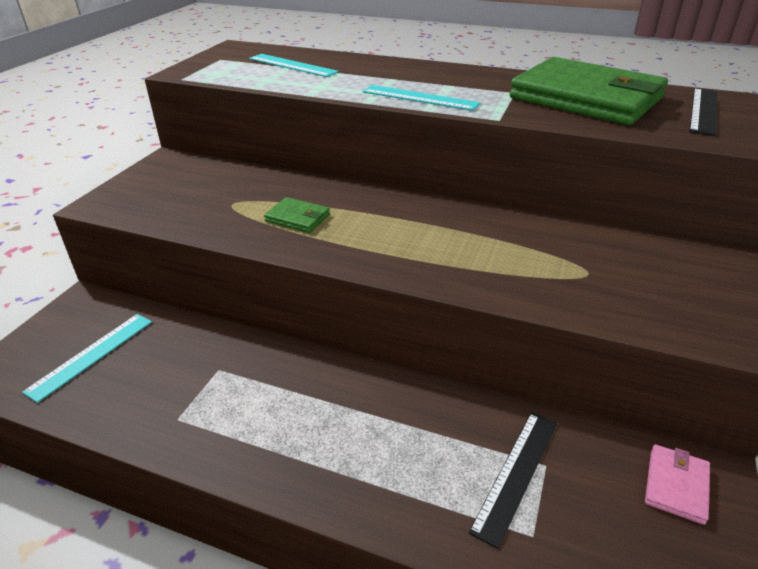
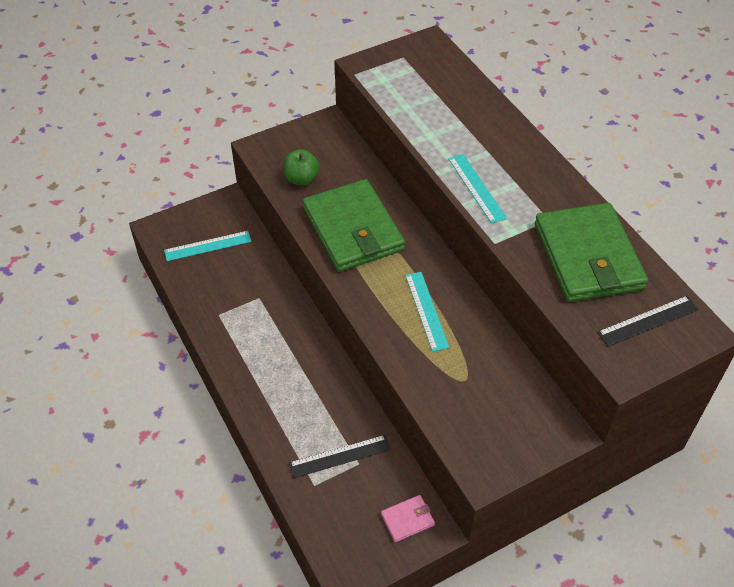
camera: 40 degrees right, 15 degrees up
(185, 206) = (301, 179): none -> green apple
(292, 65) = (441, 94): turquoise ruler -> turquoise ruler (426, 310)
(297, 218) = (353, 229): green wallet -> green wallet, size x2.44

